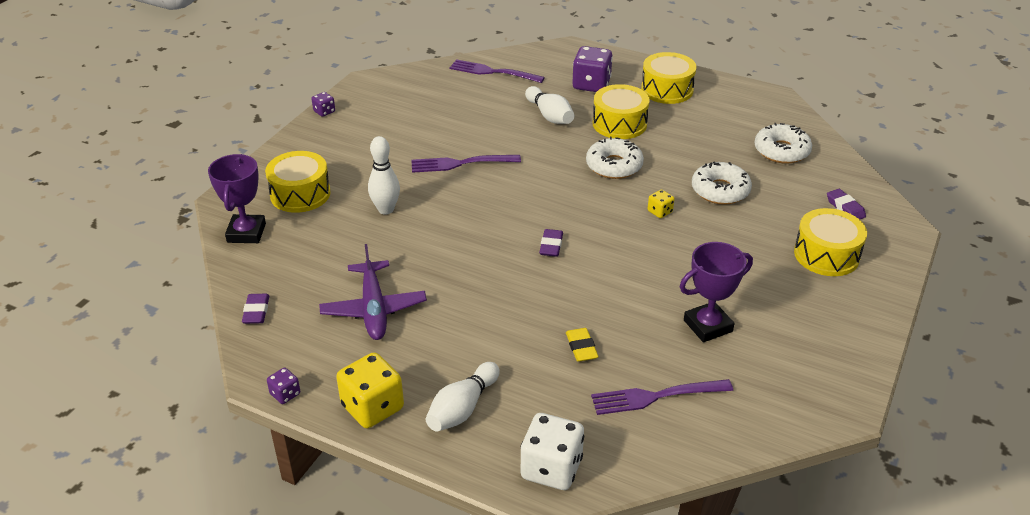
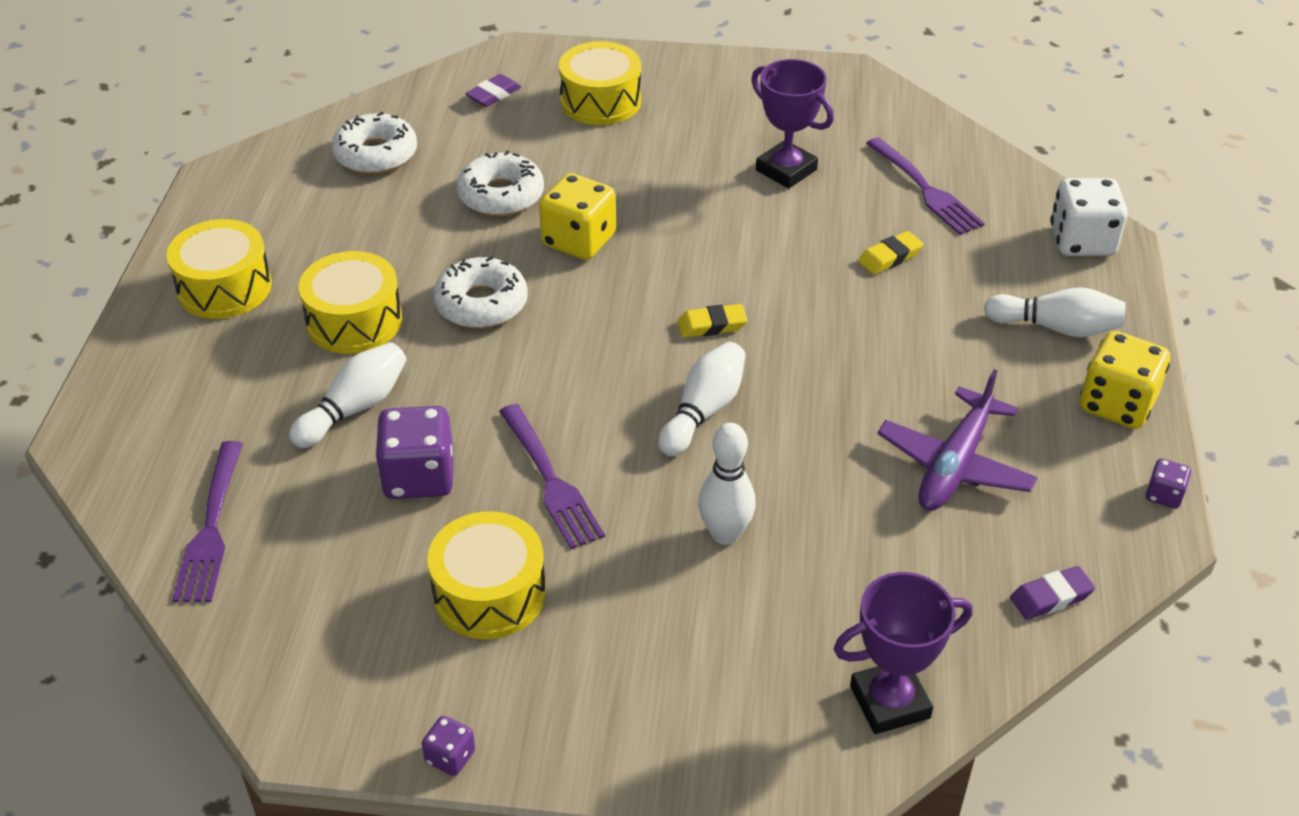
camera: 110 degrees left, 5 degrees up
(300, 194) = (743, 672): yellow drum -> yellow drum (489, 593)
(373, 309) = (954, 465): purple plane -> purple plane turned 150 degrees clockwise
(479, 224) = (703, 411): none -> white bowling pin
(551, 246) = (712, 325): purple eraser -> yellow eraser
(591, 85) = (229, 379): purple dice -> purple dice (419, 477)
(660, 212) = (579, 240): yellow dice -> yellow dice, size x2.03

